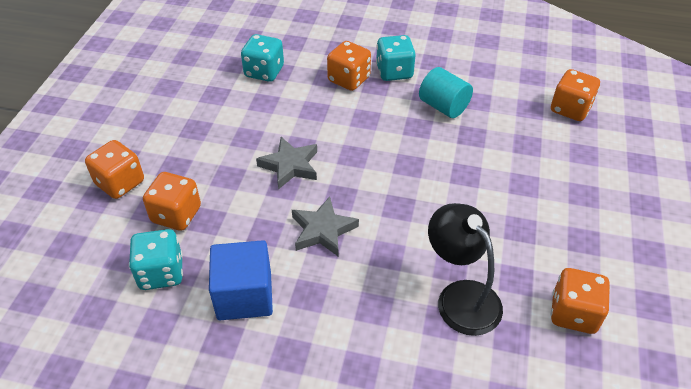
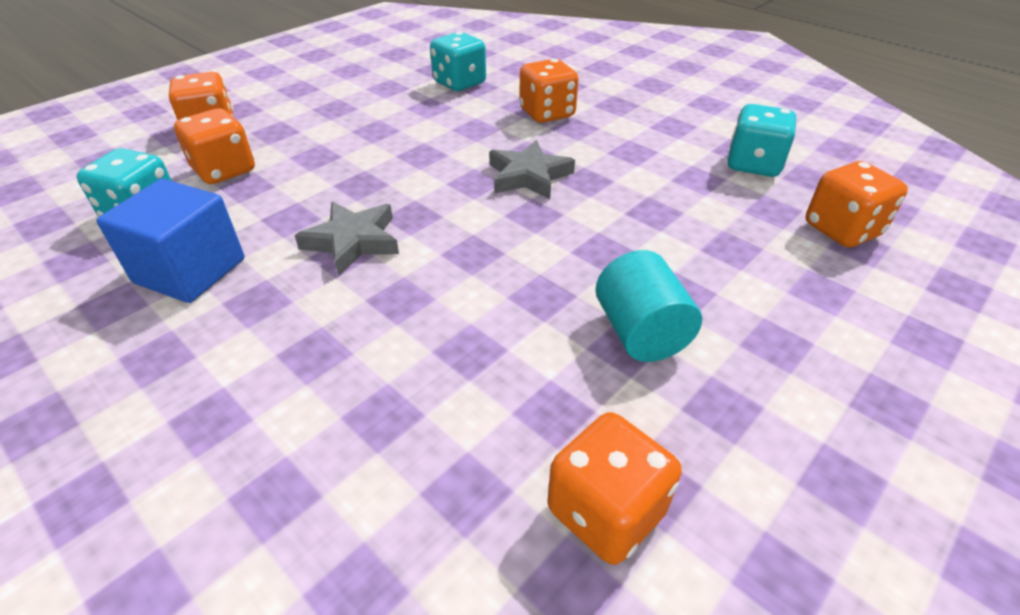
camera: 30 degrees right, 5 degrees down
(290, 166) = (390, 168): grey star -> grey star (529, 176)
(394, 72) = (611, 121): turquoise dice -> turquoise dice (753, 164)
(443, 106) = (643, 171): turquoise cylinder -> turquoise cylinder (640, 332)
(460, 296) = (444, 395): black lamp -> none

